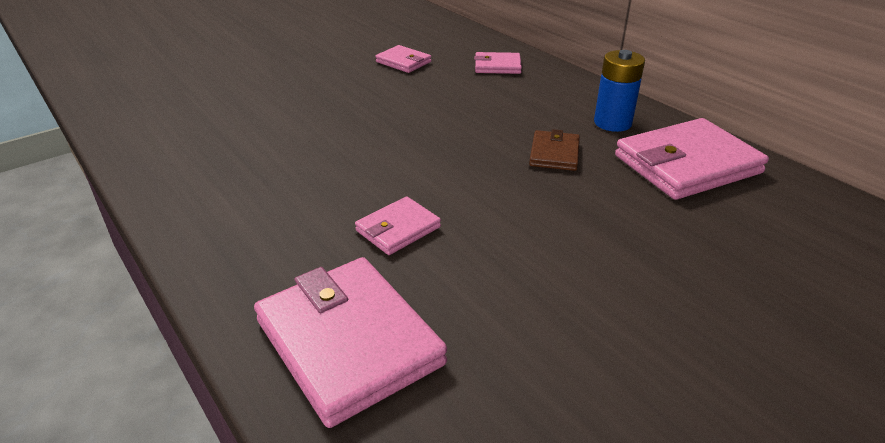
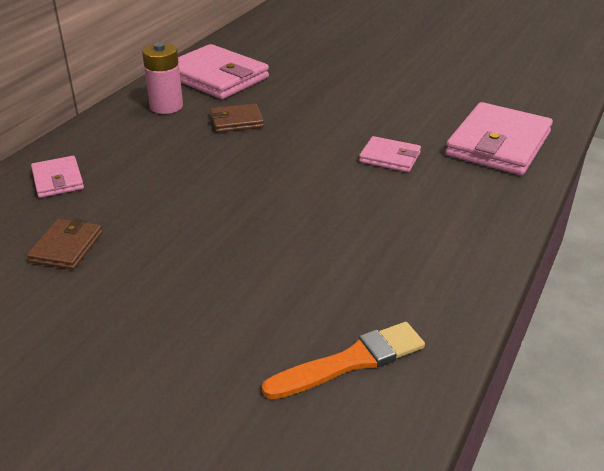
camera: 115 degrees left, 0 degrees up
(175, 125) = (351, 361): none -> orange brush
(403, 62) = (66, 247): pink wallet -> brown wallet
(612, 123) = (166, 106): blue battery -> pink battery

